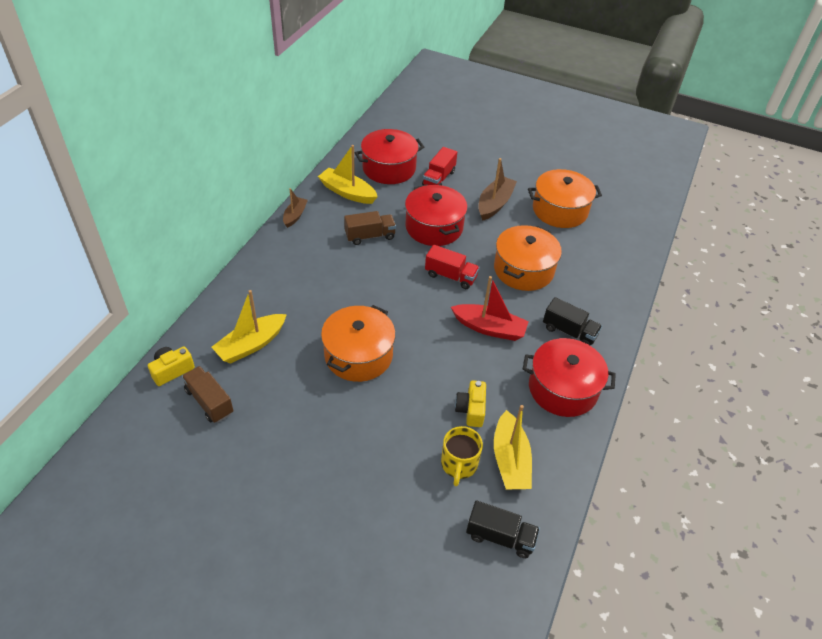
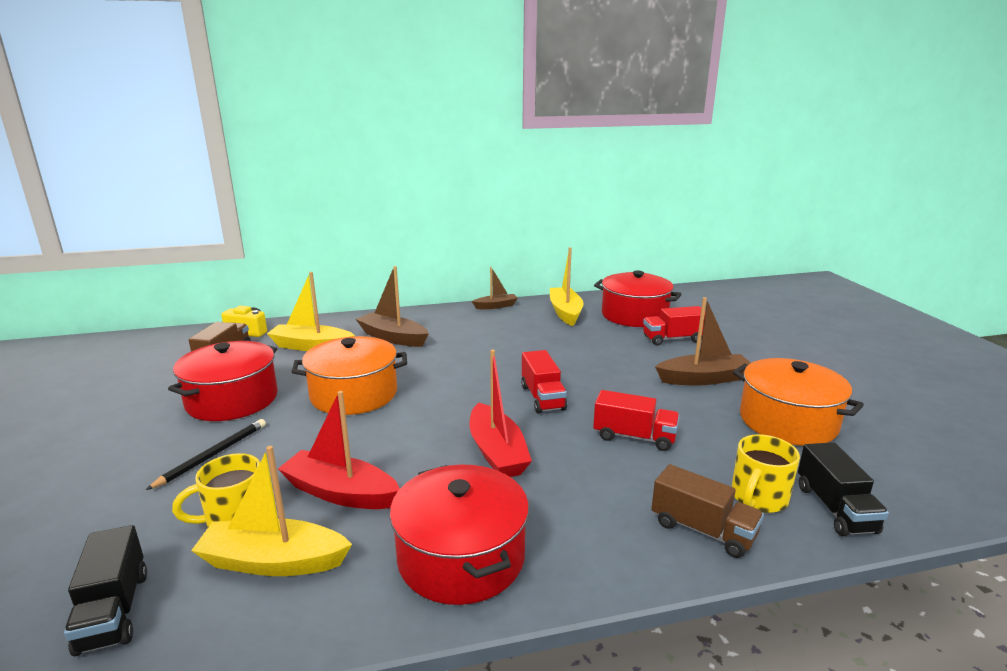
camera: 55 degrees right, 25 degrees down
(288, 295) = (393, 338): none -> brown boat
(370, 236) = (527, 340): brown truck -> brown truck (702, 530)
(373, 454) = (213, 455): none -> black pencil
(434, 227) = (598, 362): red pot -> red pot (232, 400)
(471, 410) = (340, 492): yellow camera -> red boat
(510, 460) = (273, 561): yellow boat -> yellow boat turned 45 degrees clockwise
(523, 270) = (634, 437): orange pot -> red truck
(569, 332) = (581, 518): black truck -> black truck (835, 509)
(603, 267) = (758, 498): none -> yellow mug

